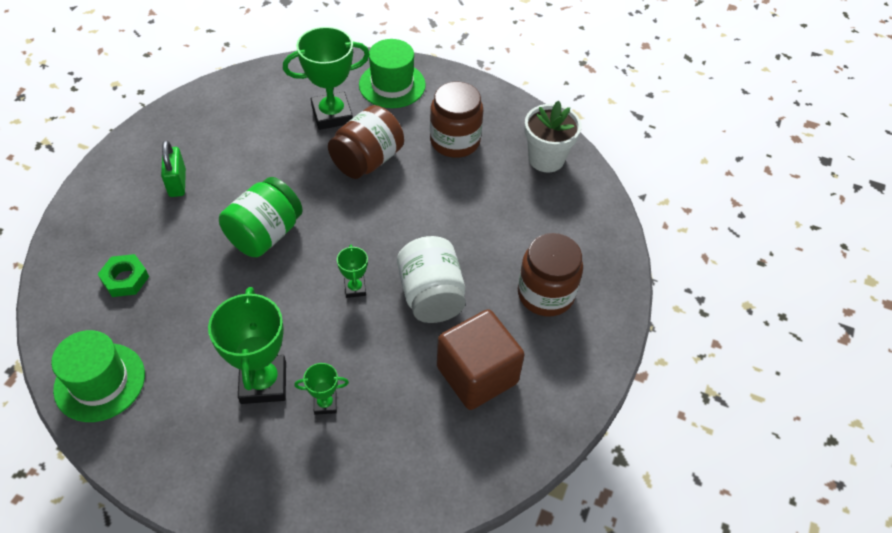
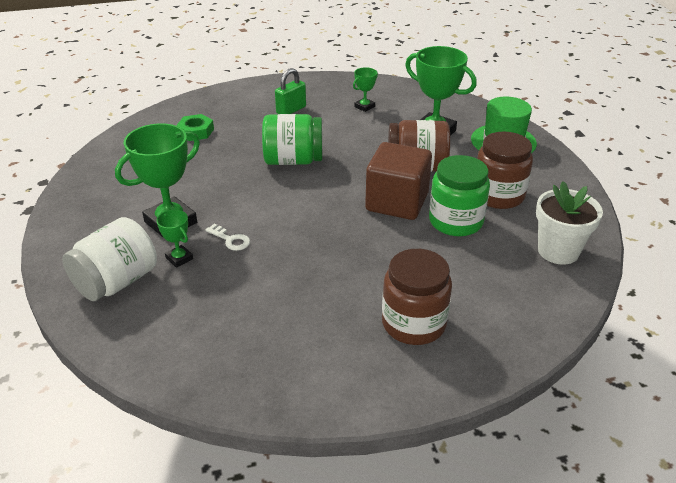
camera: 55 degrees right, 15 degrees down
(100, 382) = (111, 162): green hat -> none
(336, 350) = (230, 240): none -> white key
(355, 288) = (294, 220): green trophy -> green trophy (364, 107)
(431, 296) = (332, 260): white jar -> white jar (116, 282)
(460, 188) = (455, 221): none -> green jar
(477, 375) = (284, 324): brown cube -> brown cube (397, 202)

